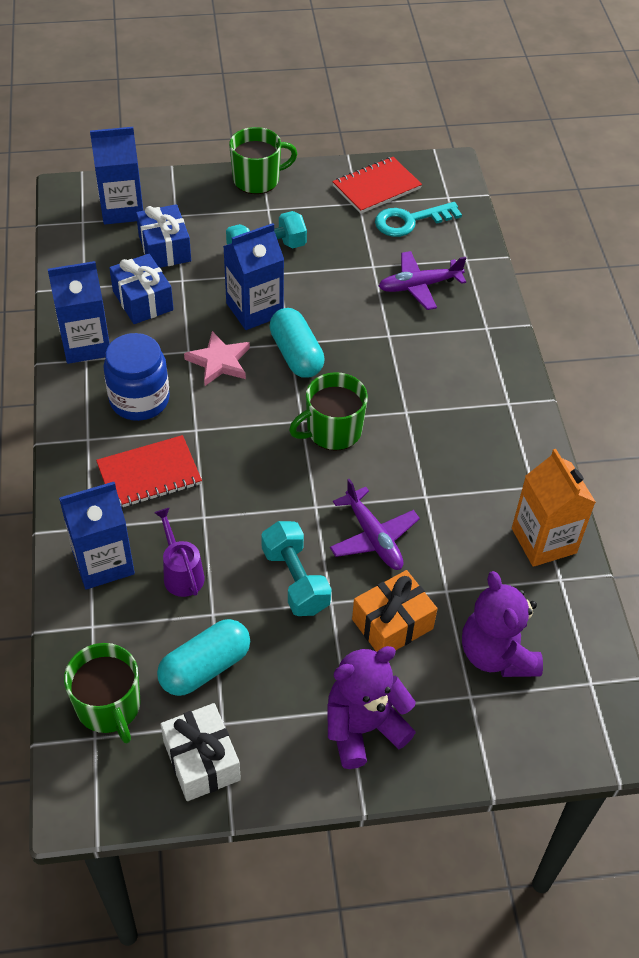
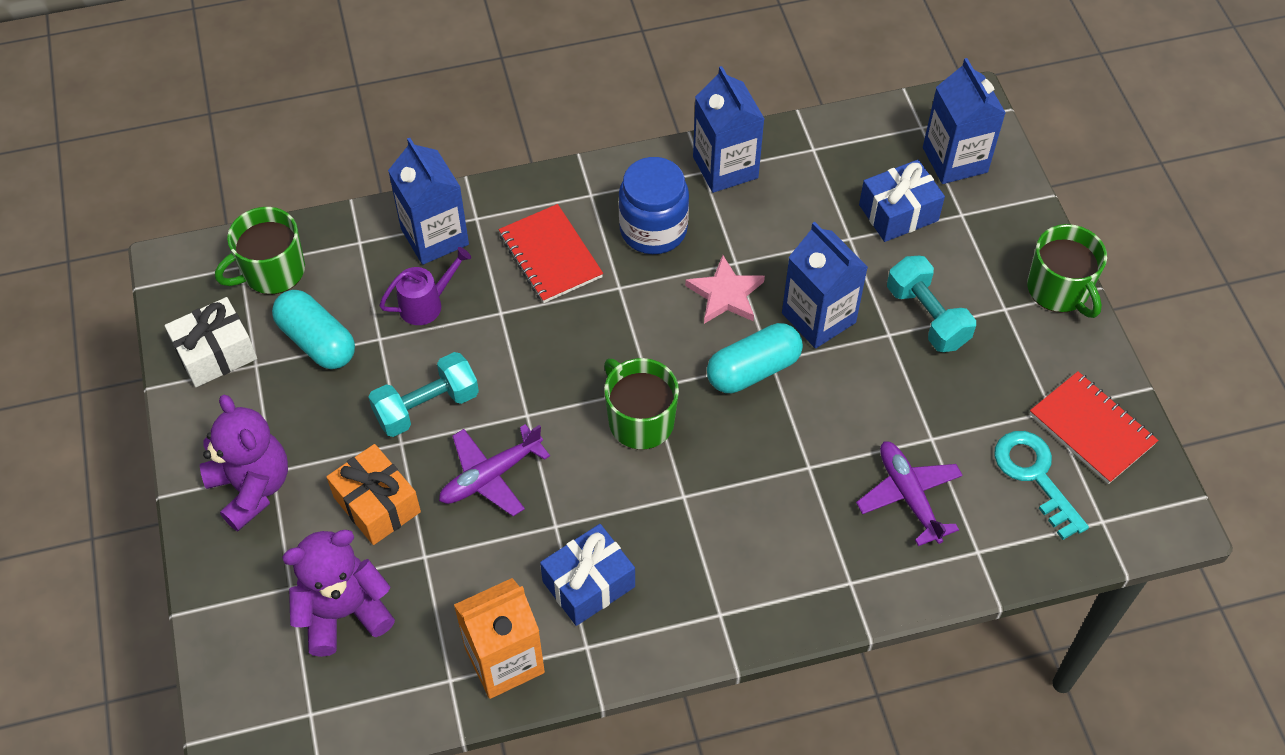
camera: 85 degrees right, 5 degrees up
(143, 300) = (805, 206): blue gift -> blue gift (588, 584)

